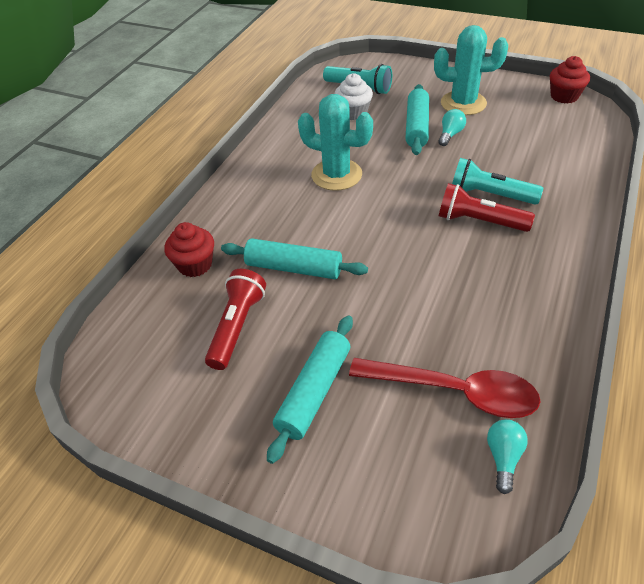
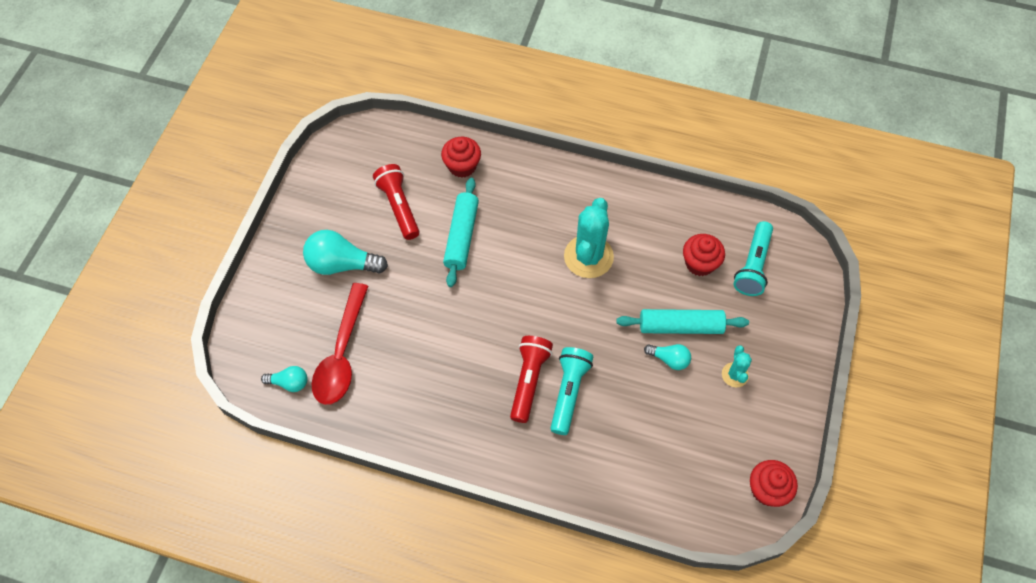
camera: 80 degrees right, 15 degrees up
(237, 327) = (399, 207): red flashlight -> red flashlight turned 120 degrees counterclockwise
(314, 391) = (342, 264): turquoise rolling pin -> turquoise light bulb
(353, 113) = (699, 263): white cupcake -> red cupcake
(463, 103) = (735, 375): turquoise cactus -> turquoise cactus, size x0.51

